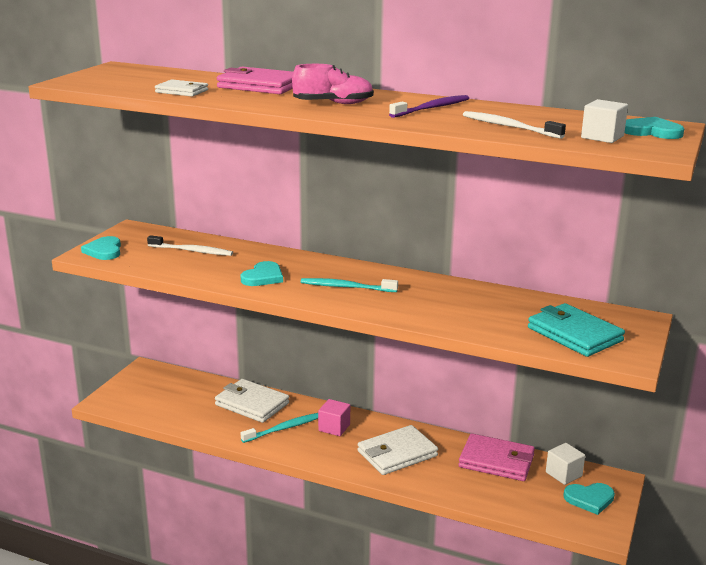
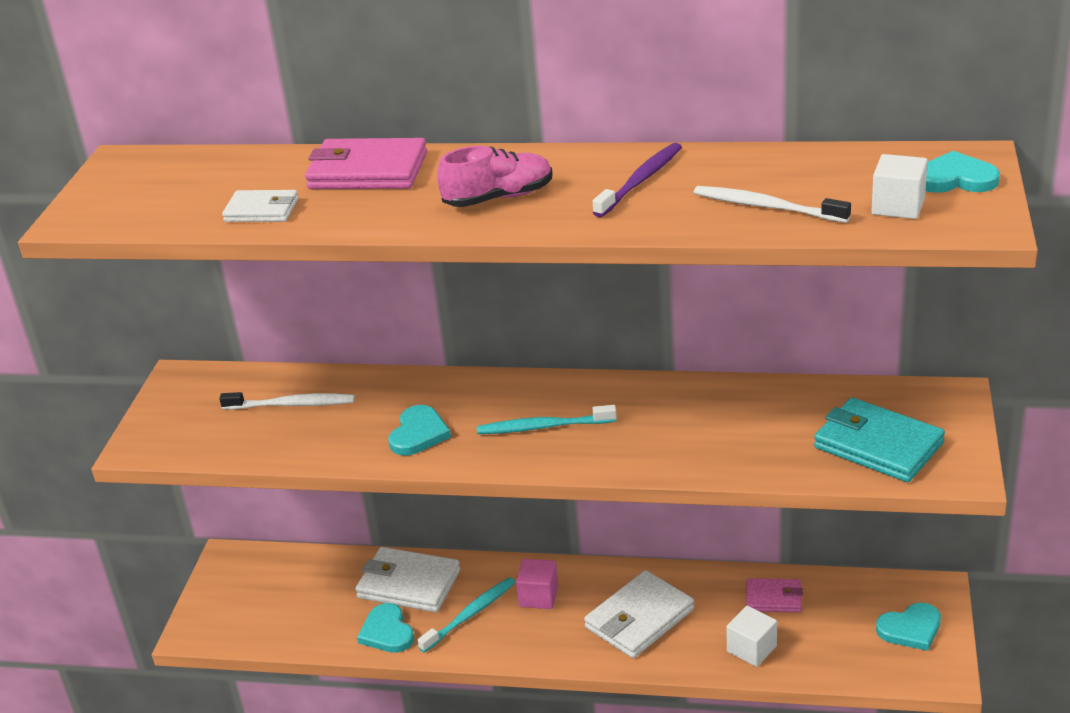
camera: 10 degrees left, 10 degrees up
(104, 251) = (162, 433): turquoise heart -> turquoise heart (387, 632)
(496, 461) = (773, 598): pink wallet -> pink wallet, size x0.59
(563, 474) = (866, 597): white cube -> white cube (751, 649)

